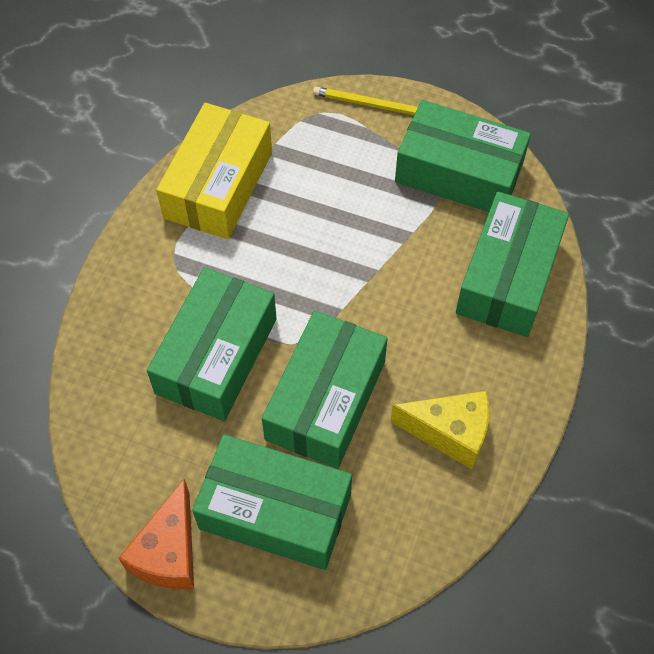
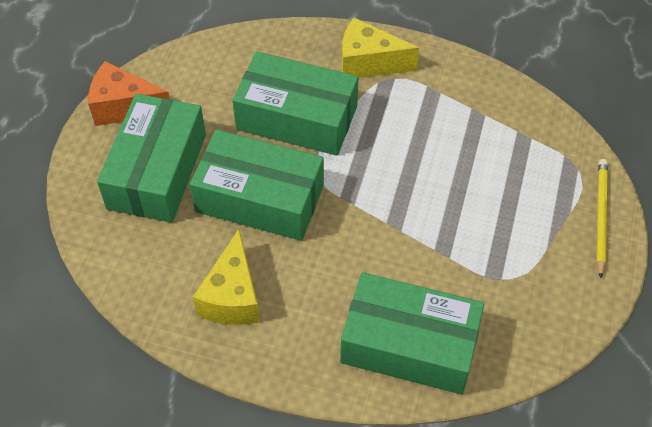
camera: 85 degrees right, 5 degrees down
(147, 276) = (368, 63): none -> yellow cheese
(218, 185) = (473, 100): yellow box -> none
(459, 172) = (532, 296): green box -> none

